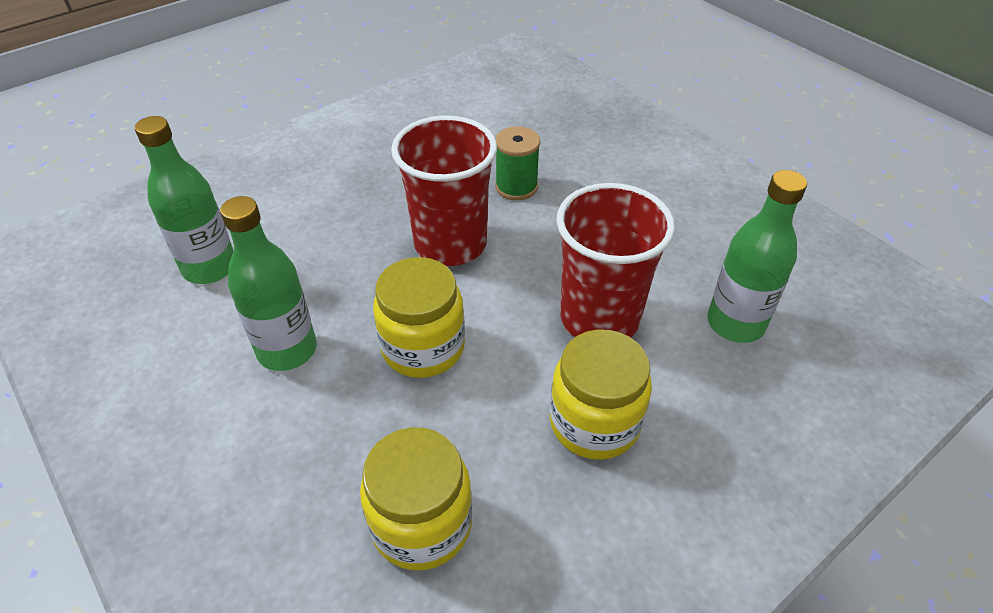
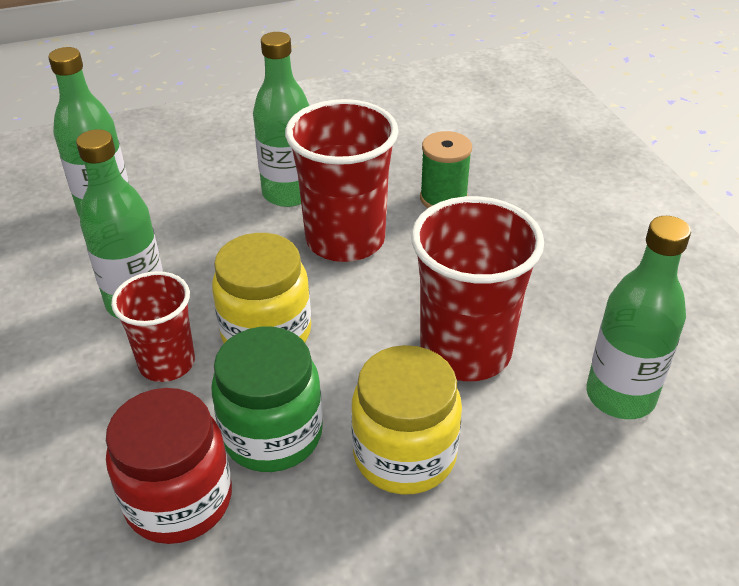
camera: 20 degrees right, 5 degrees down
(345, 400) = (167, 363): none -> red cup
(378, 212) = (289, 193): none -> green bottle
(421, 524) = (179, 500): yellow jar -> red jar
(474, 438) = (272, 434): none -> green jar

